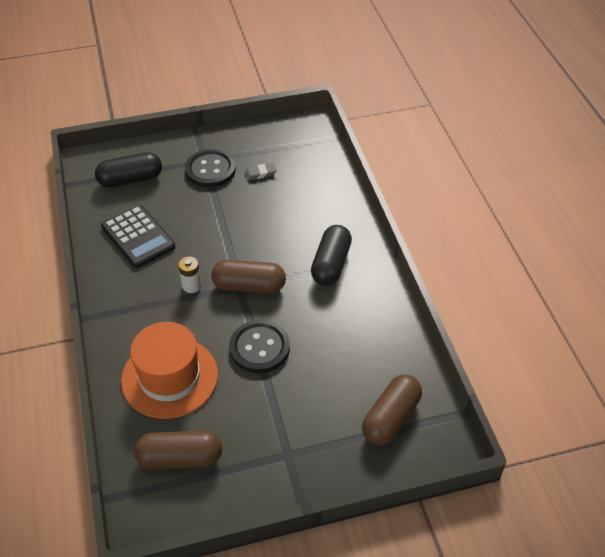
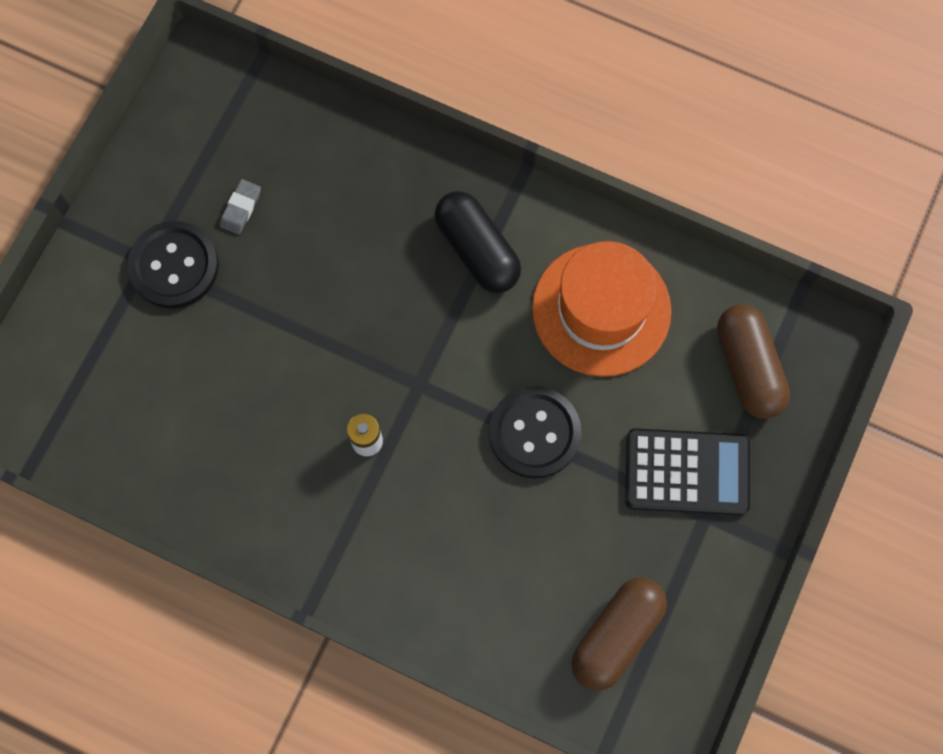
camera: 50 degrees left, 25 degrees up
(130, 180) = (96, 384): black capsule -> none
(138, 237) = (219, 448): black calculator -> black calculator (687, 472)
(169, 377) = (491, 568): orange hat -> orange hat (601, 310)
(249, 286) = (428, 373): brown capsule -> none

